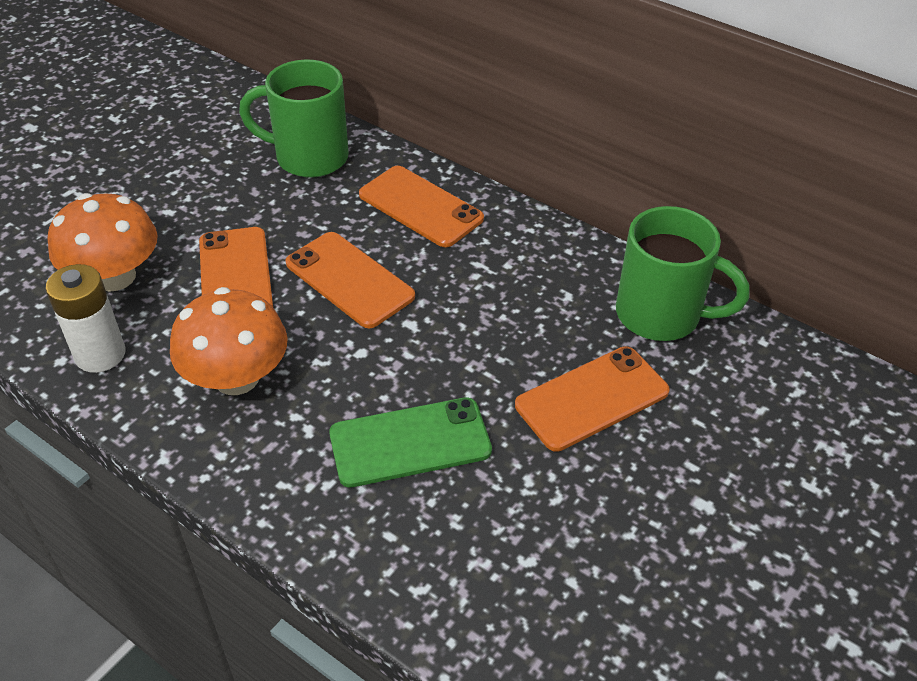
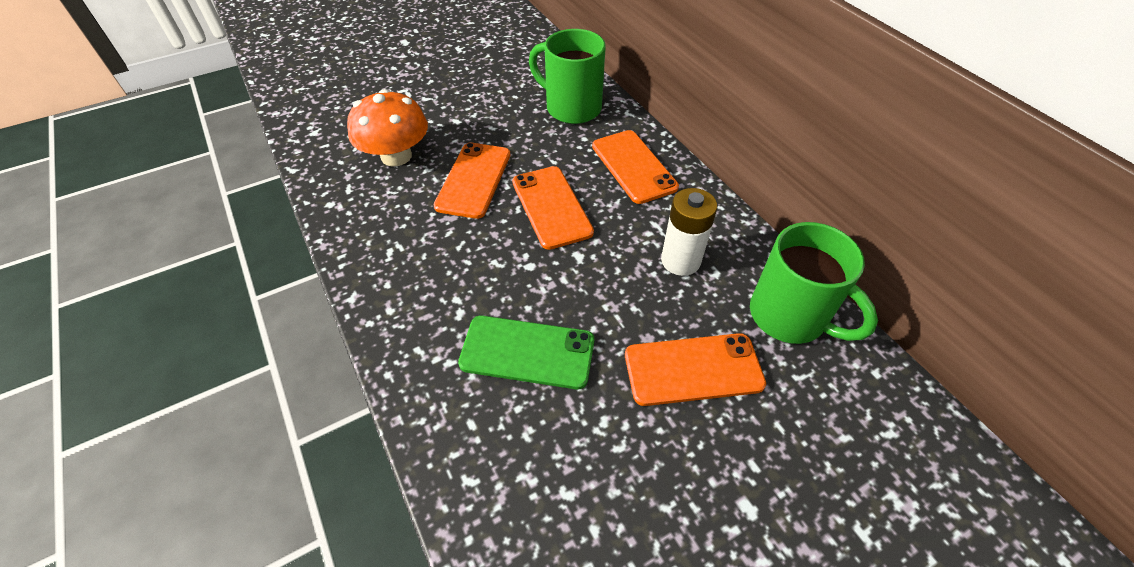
camera: 25 degrees right, 5 degrees up
(100, 354) = (356, 208): white battery -> white battery (680, 261)
(236, 377) = (432, 255): orange mushroom -> none

